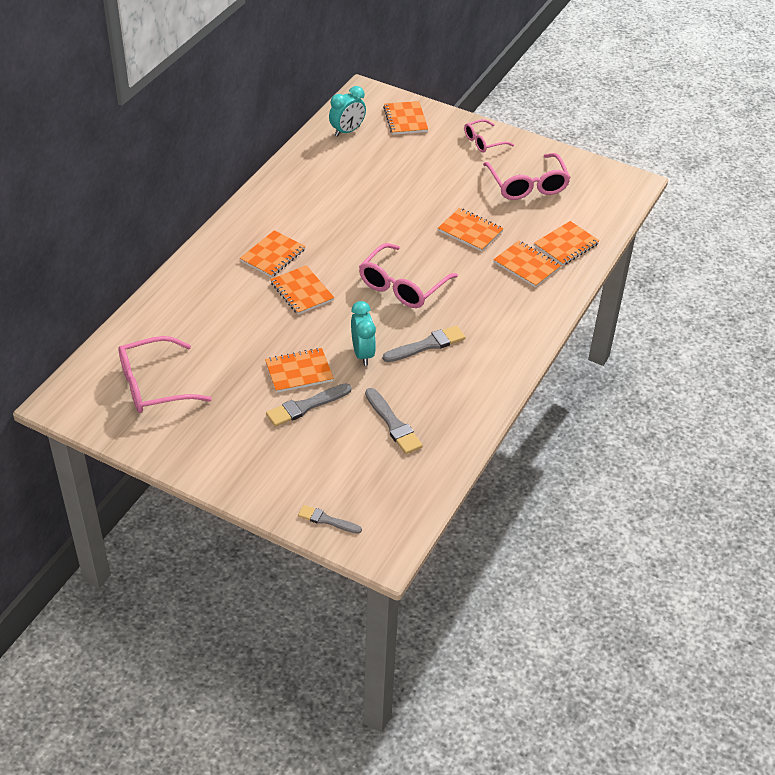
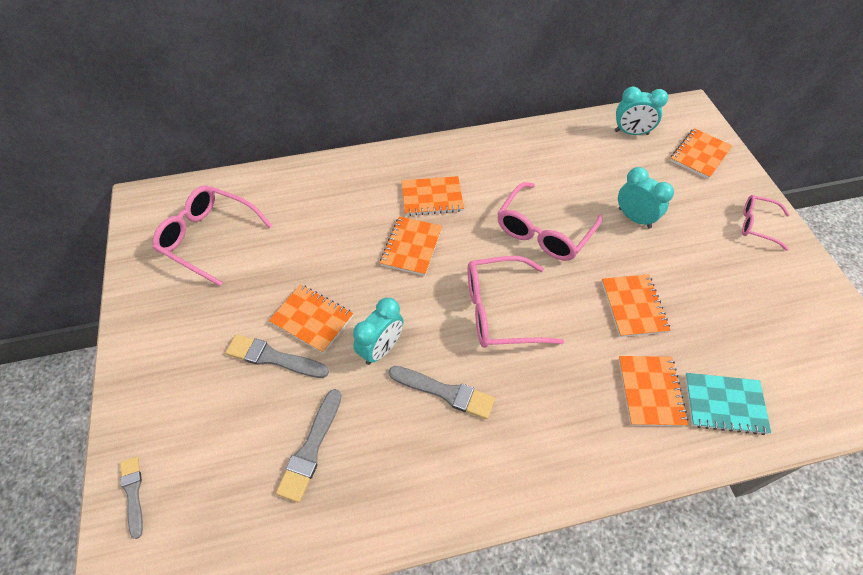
camera: 50 degrees right, 10 degrees up
(413, 183) = (634, 218): none -> turquoise clock
(527, 185) = (755, 303): pink glasses -> pink glasses (543, 232)
(566, 245) = (724, 404): orange notebook -> turquoise notebook

